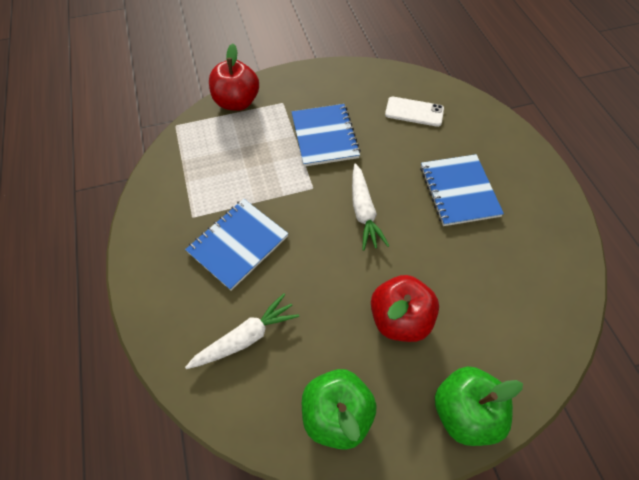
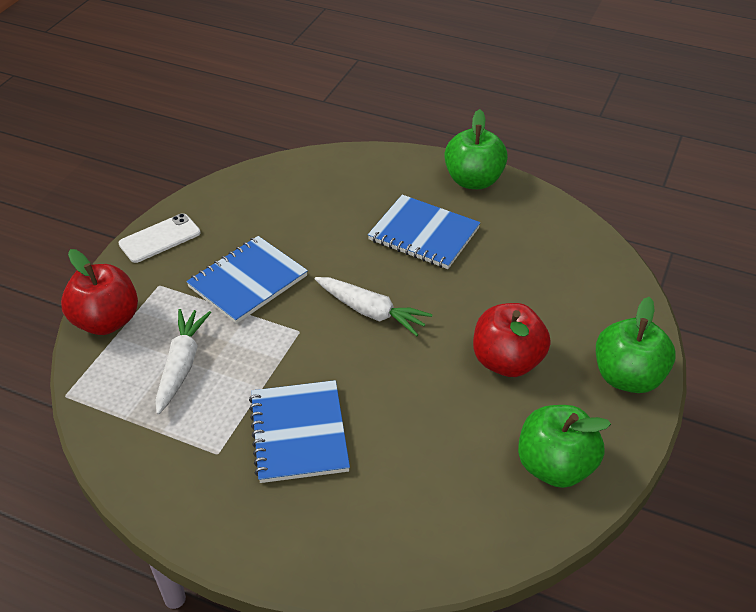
camera: 50 degrees left, 15 degrees down
(246, 337) = (414, 491): white carrot -> white carrot (181, 365)
(324, 136) = (248, 281): blue notebook -> blue notebook turned 75 degrees counterclockwise
(414, 112) = (301, 200): white phone -> white phone (160, 238)
(541, 182) = (473, 180): none -> green apple

